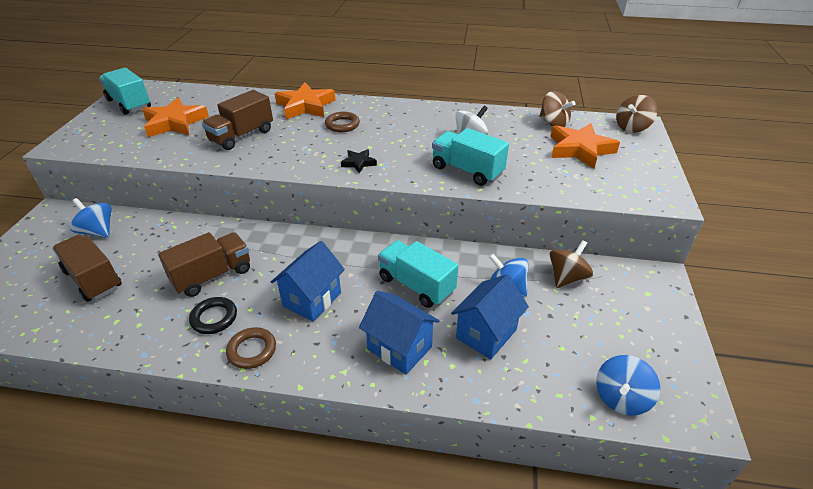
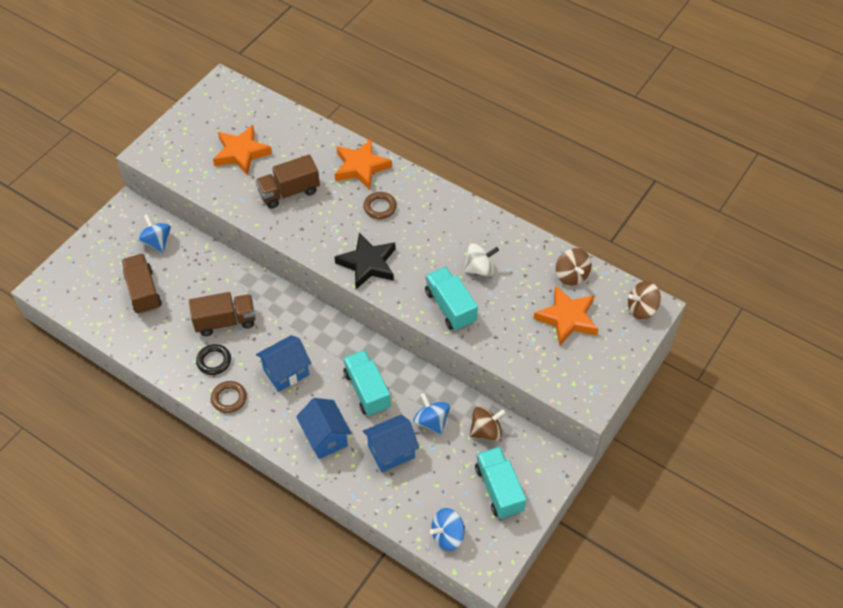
camera: 25 degrees right, 15 degrees up
(129, 104) = (211, 109): turquoise truck -> turquoise truck (499, 489)
(358, 163) = (368, 264): black star -> black star, size x1.98

